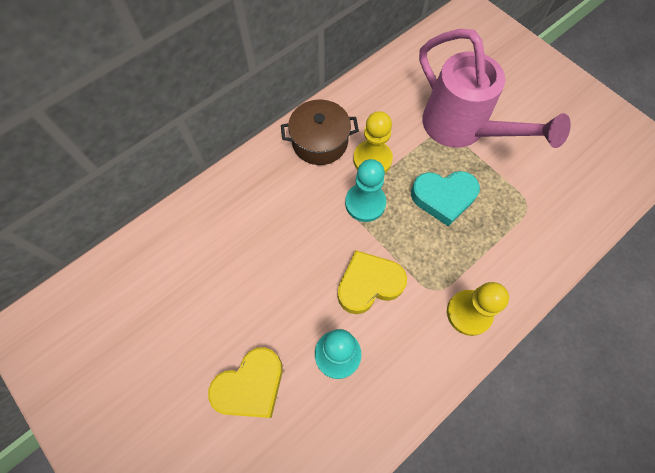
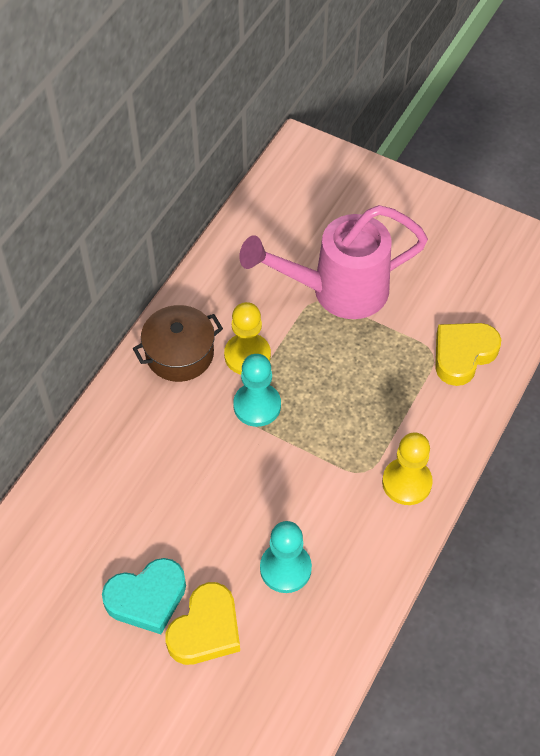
camera: 20 degrees left, 10 degrees down
(369, 284) = (292, 488): yellow heart -> yellow heart (463, 355)
(443, 198) = (340, 373): turquoise heart -> turquoise heart (147, 598)
(462, 129) = (336, 291): pink watering can -> pink watering can turned 135 degrees clockwise

